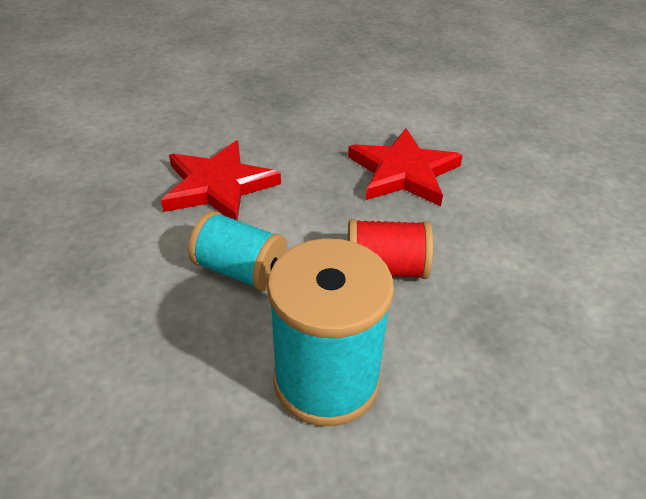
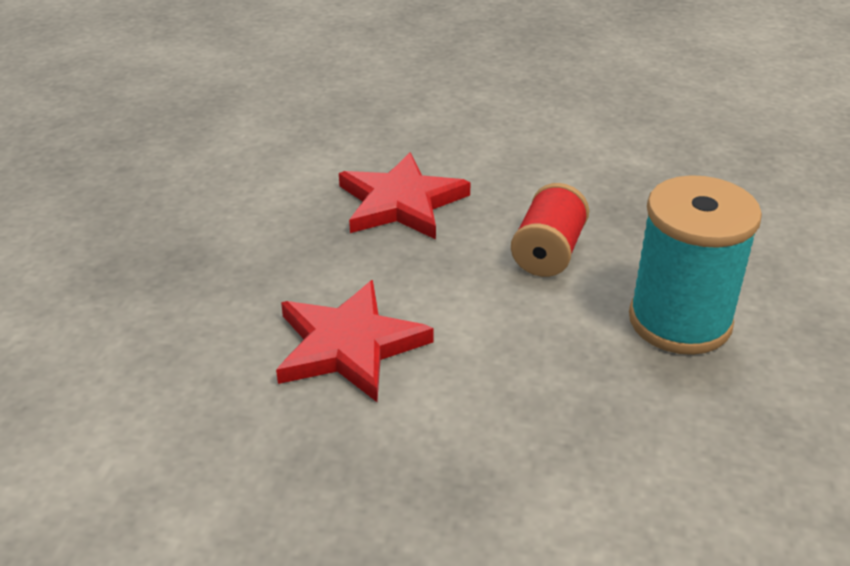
camera: 70 degrees left, 5 degrees down
(240, 270) = (513, 351): turquoise spool -> none

